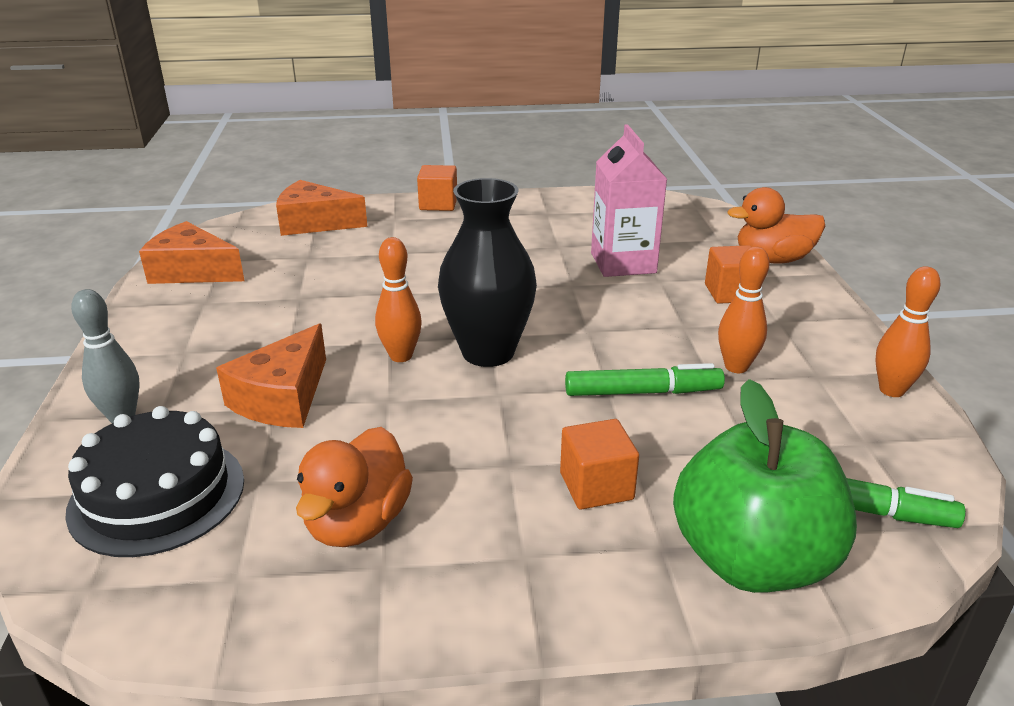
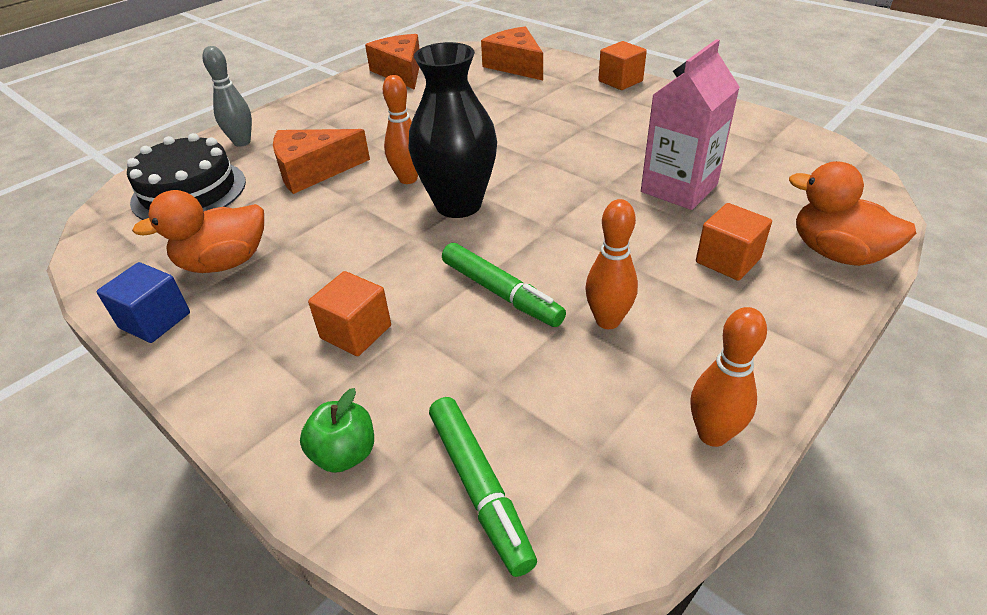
camera: 50 degrees right, 10 degrees up
(391, 614) = (155, 320): none -> blue cube
(752, 560) = (344, 454): green apple -> green apple, size x0.45

